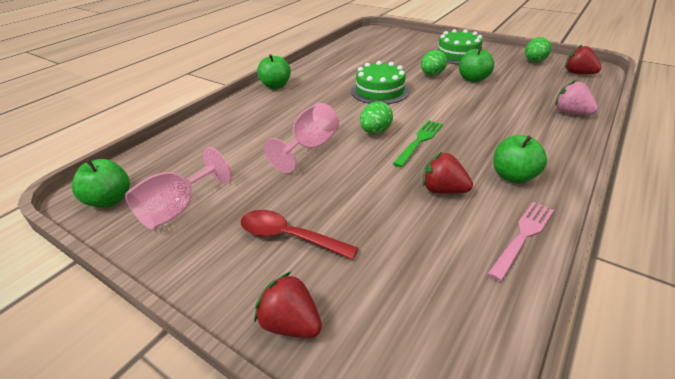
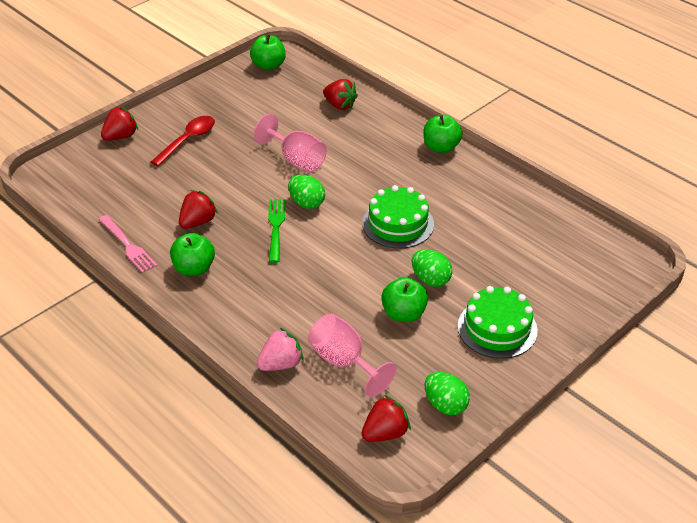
camera: 100 degrees right, 5 degrees up
(178, 209) = (243, 94): pink goblet -> pink goblet (344, 362)
(210, 137) = (339, 105): none -> red strawberry
(419, 141) = (276, 227): green fork -> green fork turned 135 degrees counterclockwise

